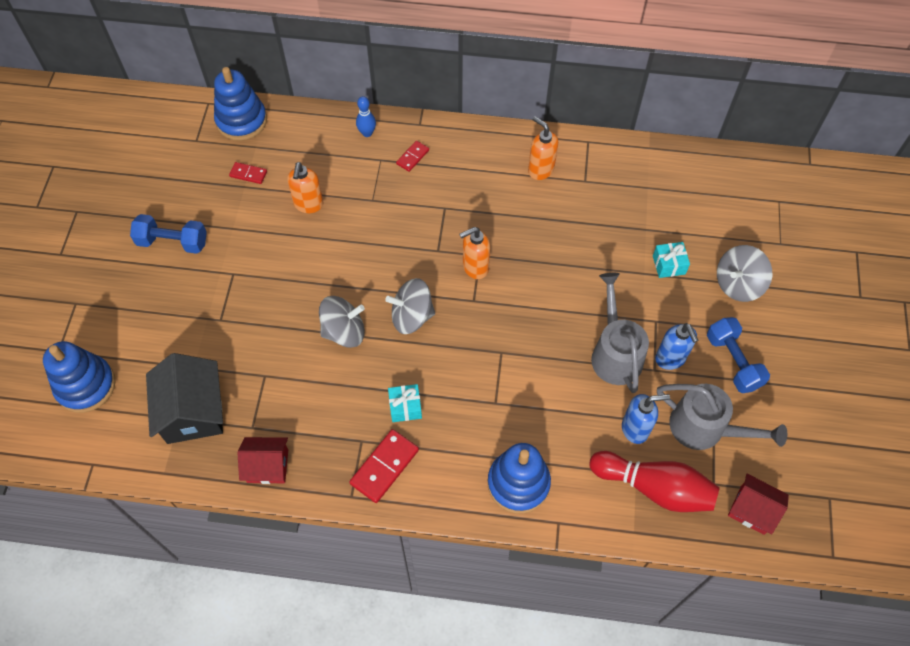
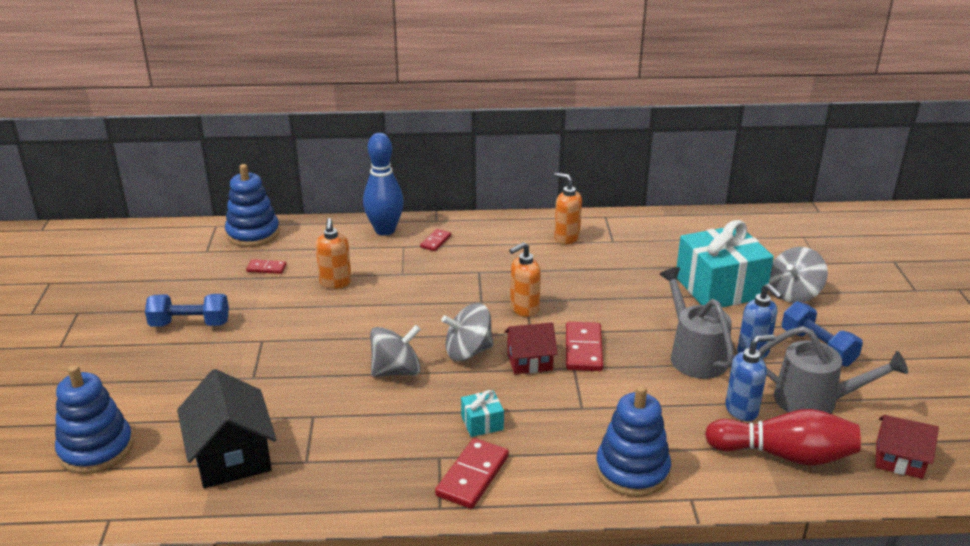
camera: 10 degrees left, 30 degrees down
(267, 466) = (331, 493): red house -> red house (529, 361)
(367, 133) = (385, 230): blue bowling pin -> blue bowling pin, size x1.98
(516, 330) = (583, 349): none -> red domino
(669, 265) = (719, 287): turquoise gift -> turquoise gift, size x2.35

